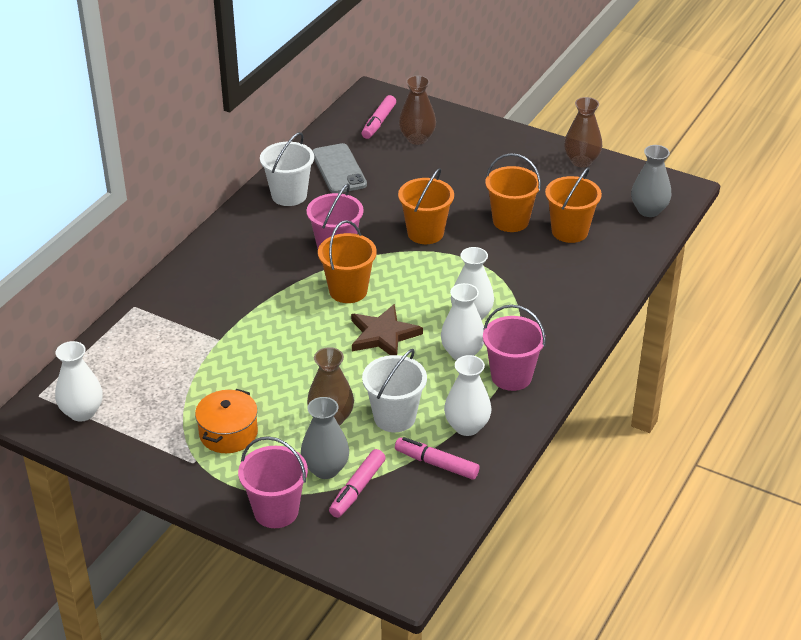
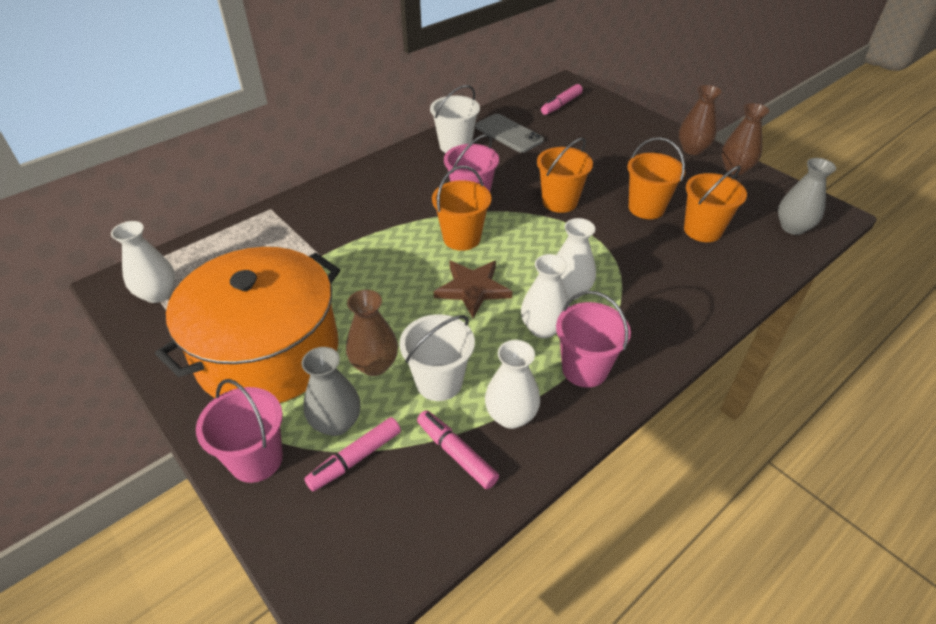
camera: 20 degrees right, 5 degrees up
(228, 433) = (268, 352): orange pot -> orange pot, size x2.29
(339, 169) = (509, 134): grey phone -> grey phone turned 45 degrees counterclockwise
(417, 138) = (588, 123): brown vase -> brown vase (692, 149)

